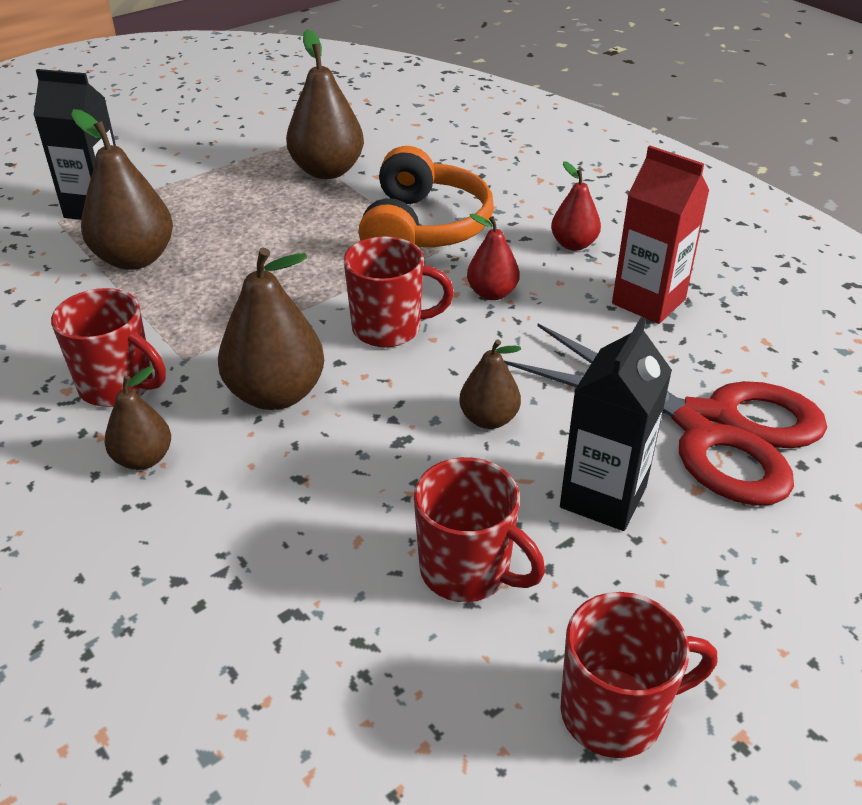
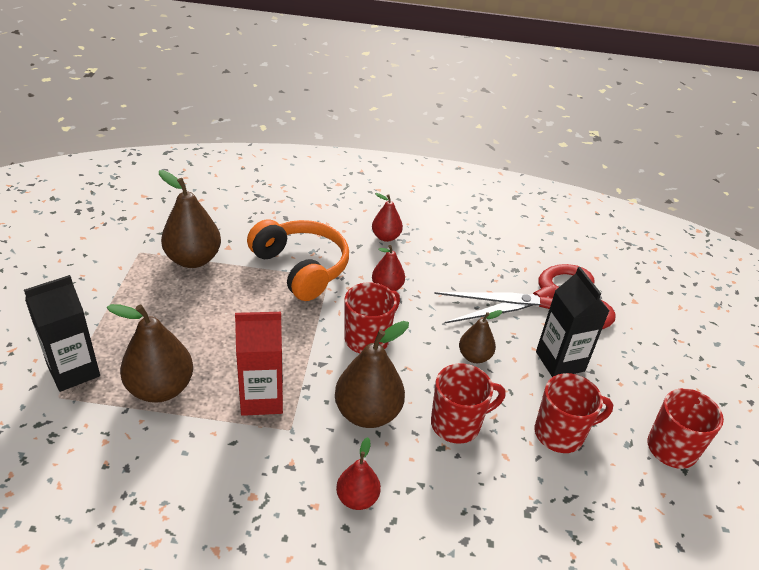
camera: 50 degrees left, 0 degrees up
(118, 386) = (280, 471): red mug -> red mug (457, 424)
(143, 459) = (357, 498): brown pear -> red pear
(648, 301) = (456, 251): red carton -> red carton (262, 399)

